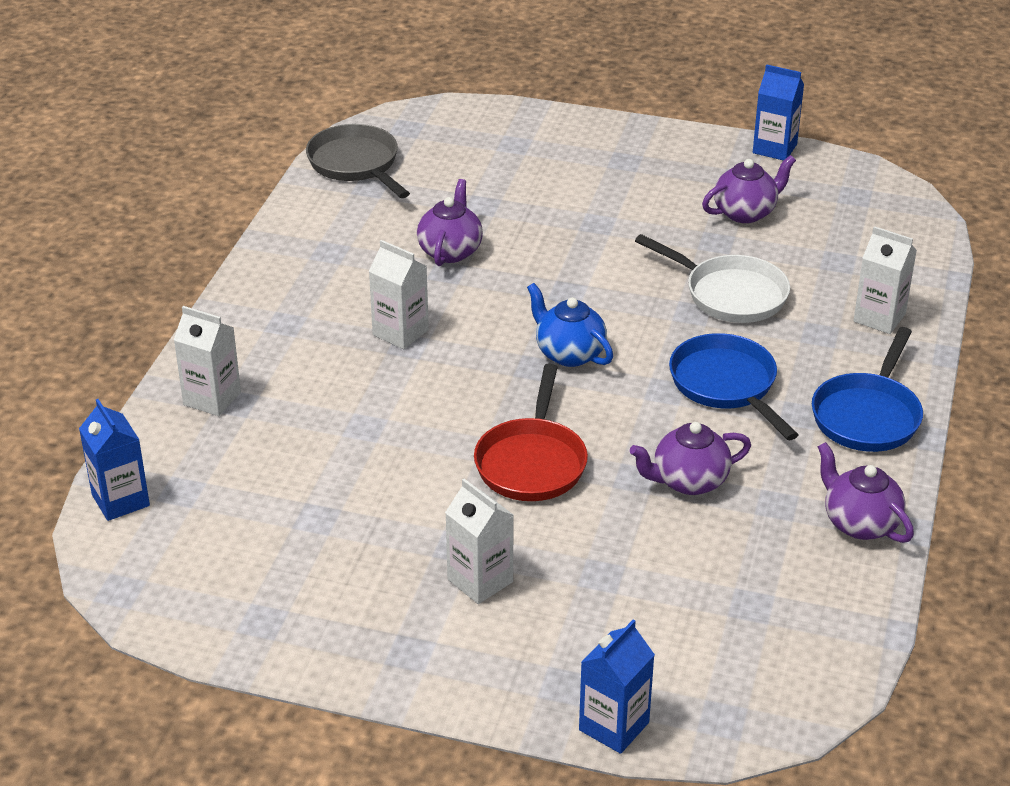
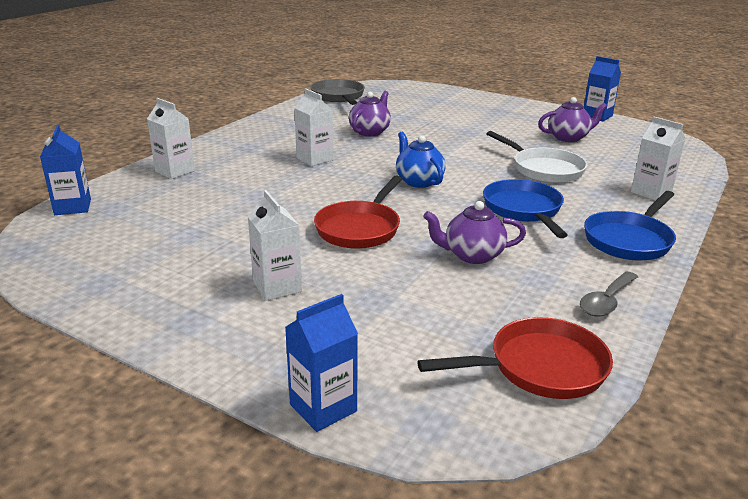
camera: 15 degrees right, 10 degrees down
(811, 629) = (540, 367): none -> red pan
(859, 523) = (606, 301): purple teapot -> grey spoon

